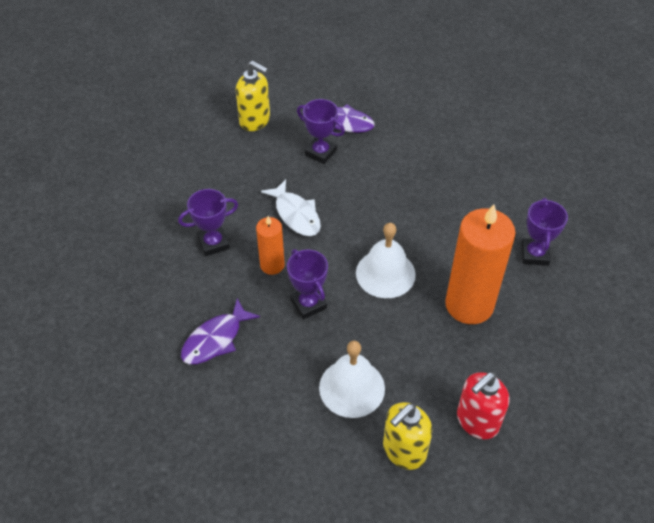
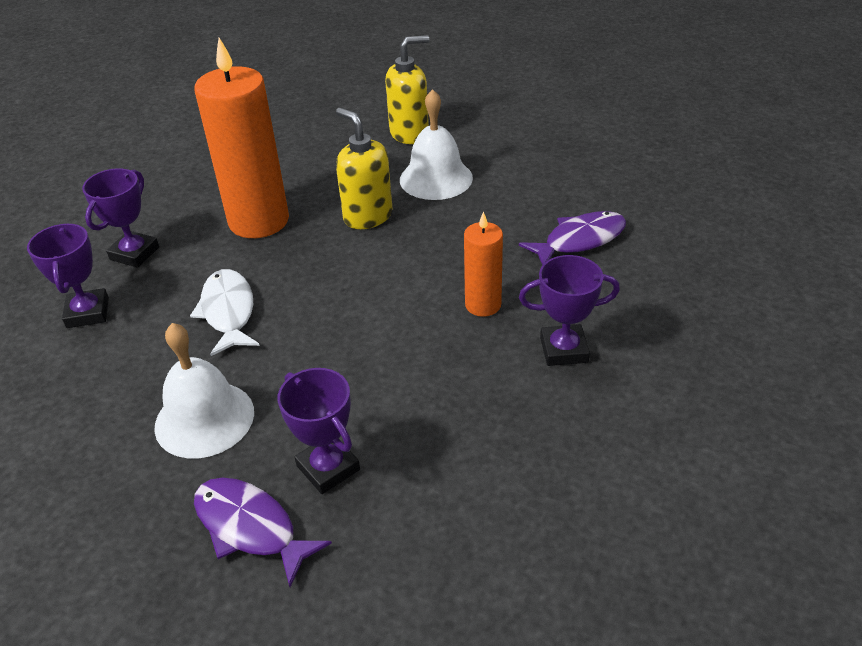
camera: 160 degrees left, 10 degrees down
(255, 120) = (427, 580): yellow soap dispenser -> yellow soap dispenser (367, 216)
(296, 214) = (421, 366): white fish -> white fish (228, 312)
(308, 304) = (451, 254): purple trophy -> purple trophy (88, 313)
(385, 273) = (335, 268): white bell -> white bell (204, 419)
(477, 421) = (328, 140): red soap dispenser -> none

